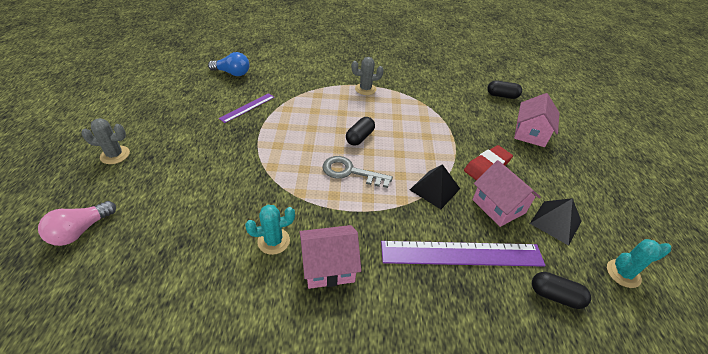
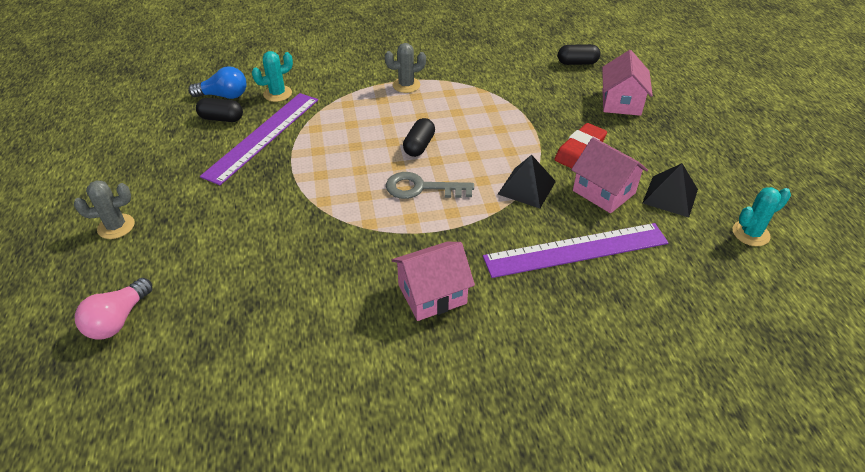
camera: 10 degrees left, 0 degrees up
(247, 107) = (263, 136): purple ruler -> purple ruler, size x1.92
(273, 241) = (358, 282): turquoise cactus -> turquoise cactus (277, 94)
(555, 295) = (685, 270): black capsule -> black capsule (221, 118)

